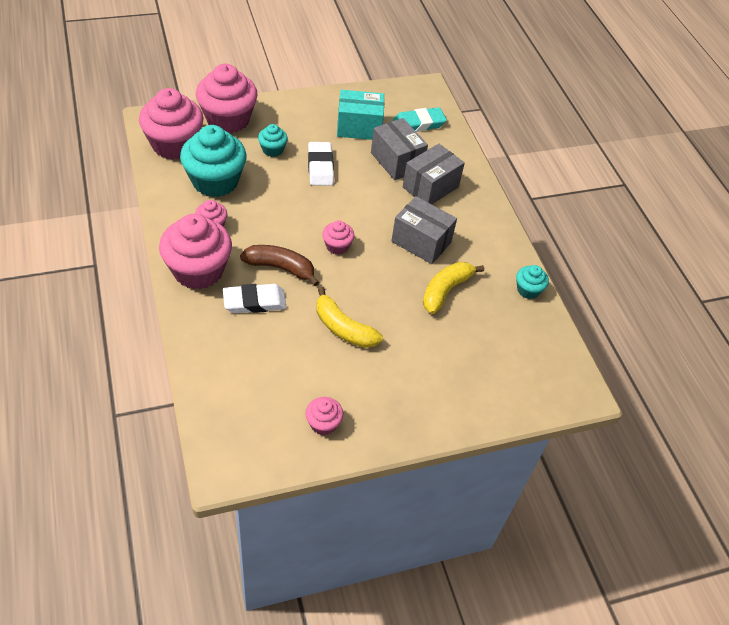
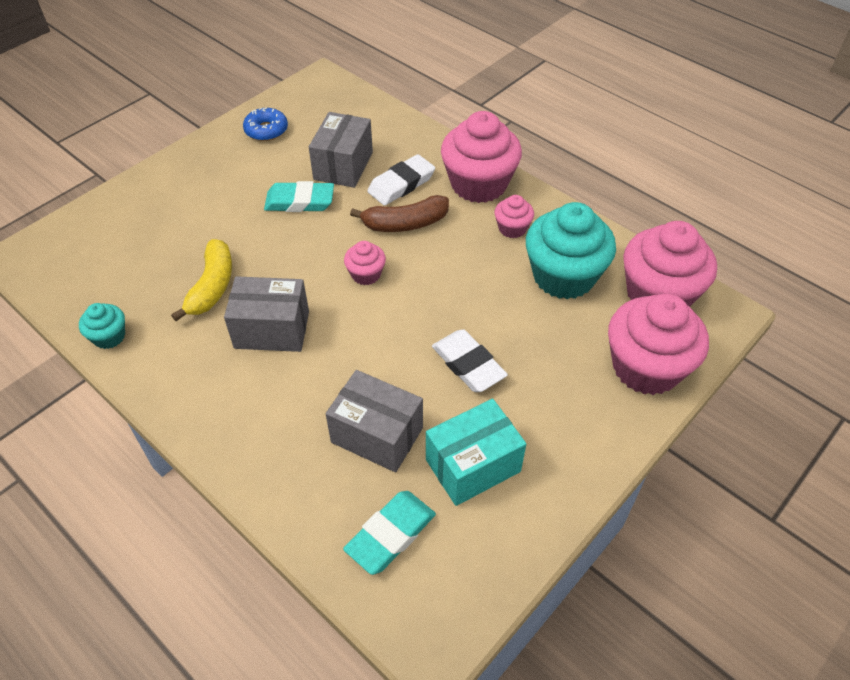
camera: 155 degrees right, 0 degrees up
(272, 150) = (547, 355): turquoise cupcake -> none
(323, 423) = (266, 130): pink cupcake -> blue donut
(343, 328) = (300, 201): yellow banana -> turquoise eraser
(430, 187) = (303, 417): grey box -> grey box (343, 166)

